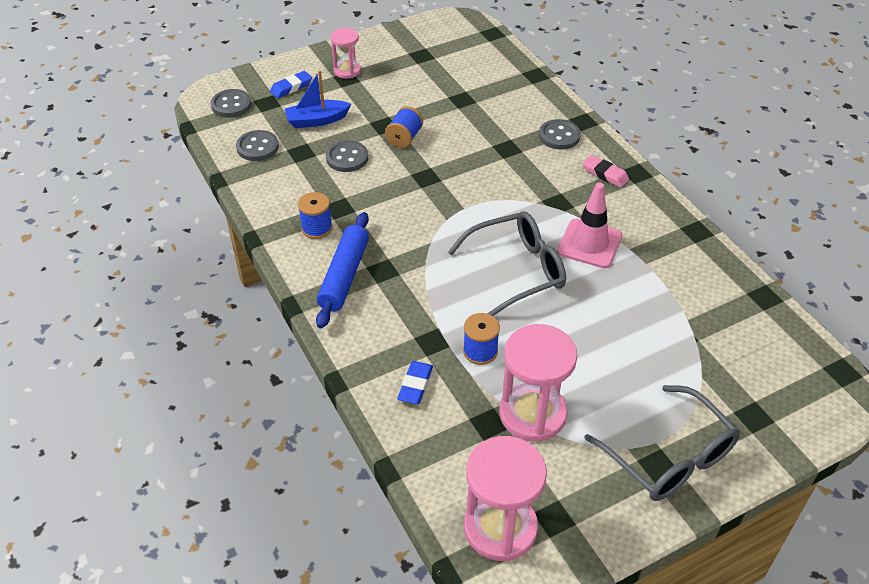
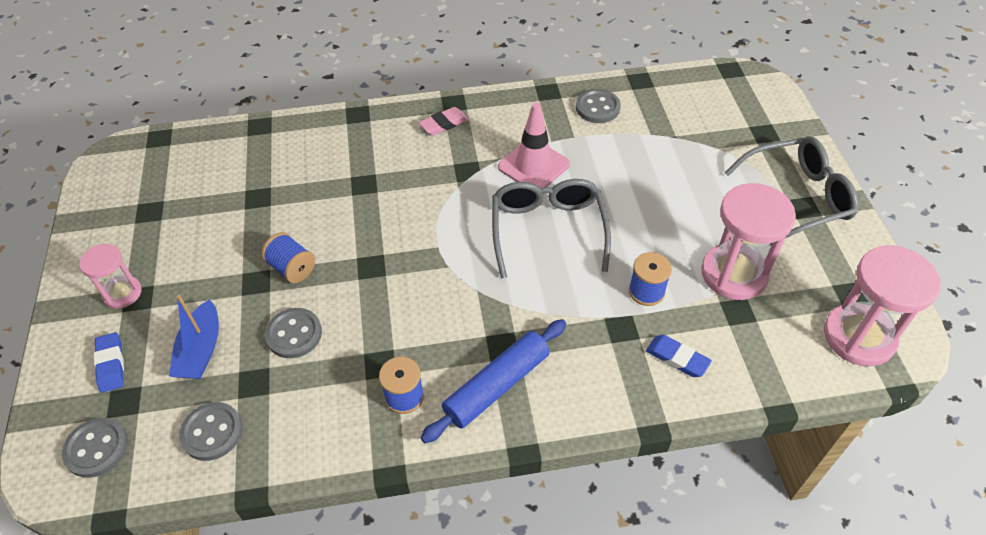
camera: 70 degrees left, 5 degrees up
(344, 276) = (497, 386): blue rolling pin -> blue rolling pin turned 75 degrees counterclockwise
(559, 136) = (369, 138): grey button -> grey button (597, 108)

